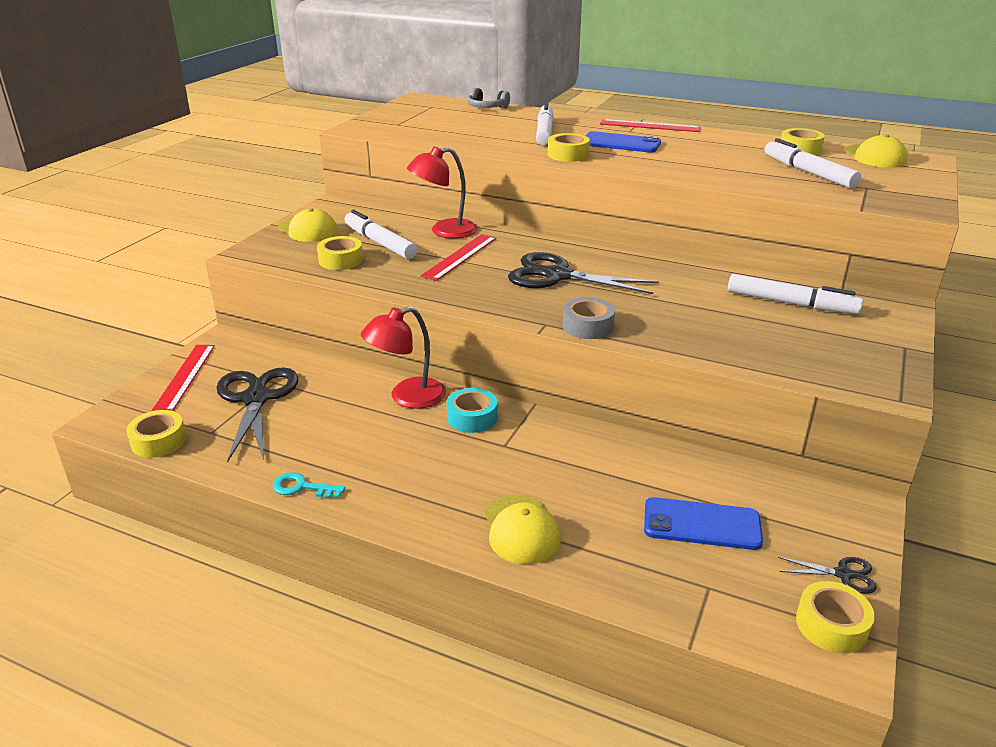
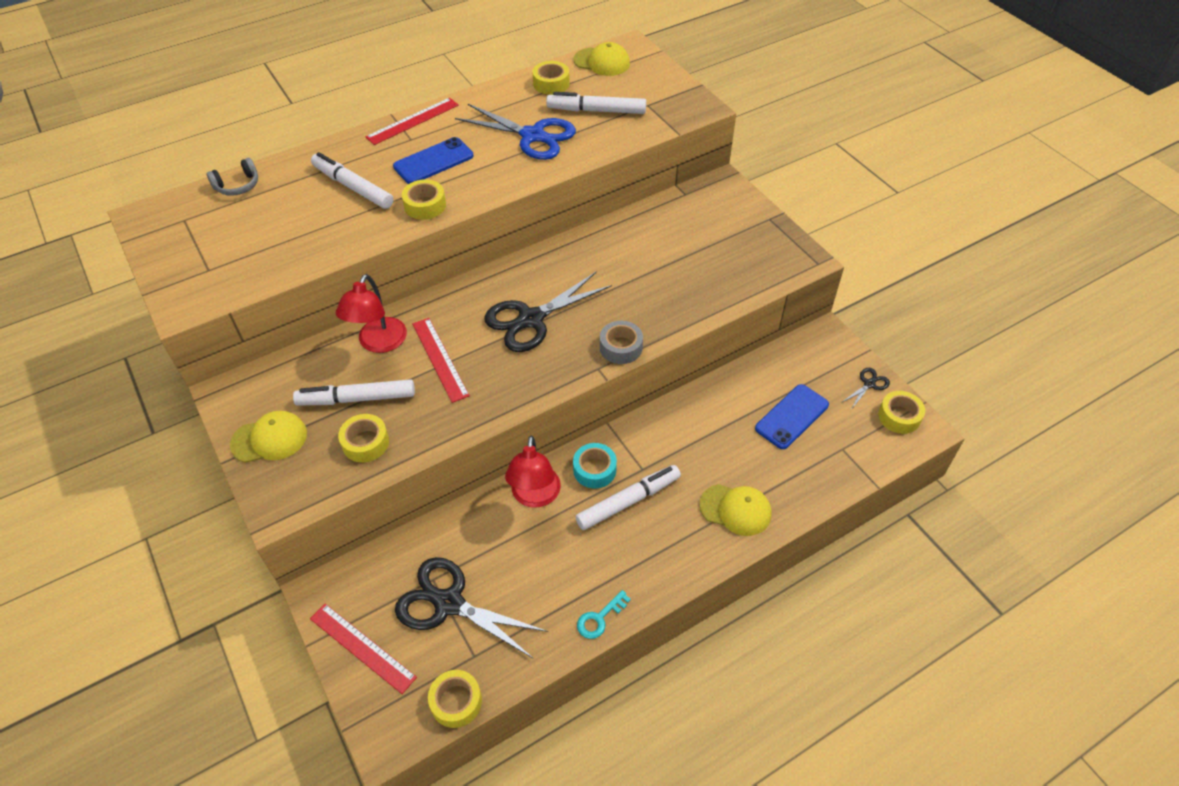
camera: 55 degrees left, 20 degrees up
(722, 162) = (532, 136): none -> blue scissors
(791, 303) = (679, 228): white marker -> white marker (628, 501)

